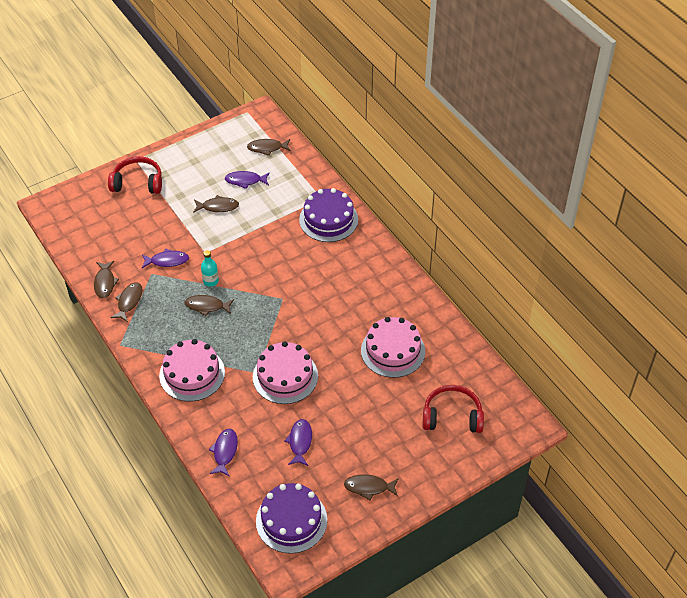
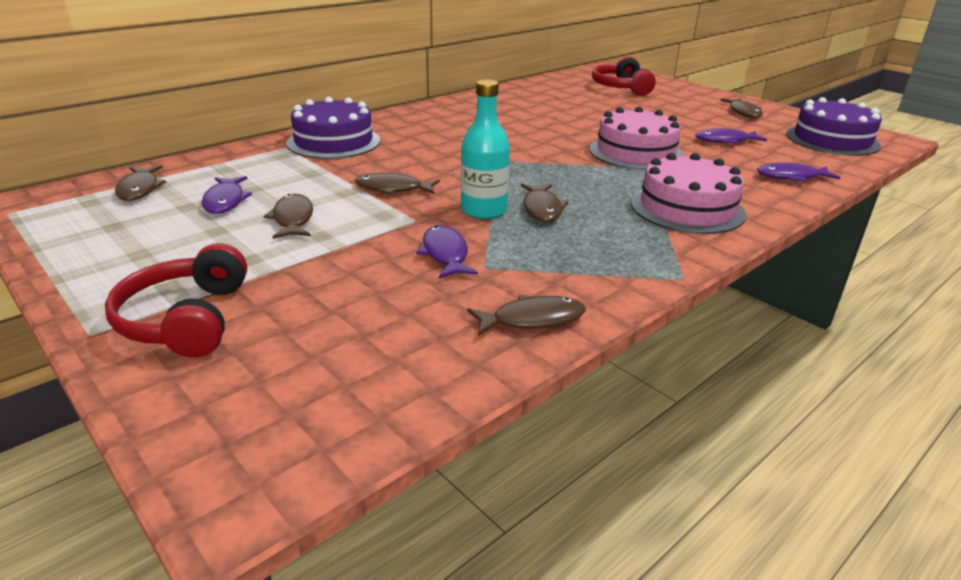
camera: 100 degrees left, 20 degrees down
(129, 301) = (570, 282): brown fish -> brown fish (393, 189)
(210, 281) = (483, 210): turquoise bottle -> turquoise bottle, size x1.56
(393, 351) = (554, 108): pink cake -> none

